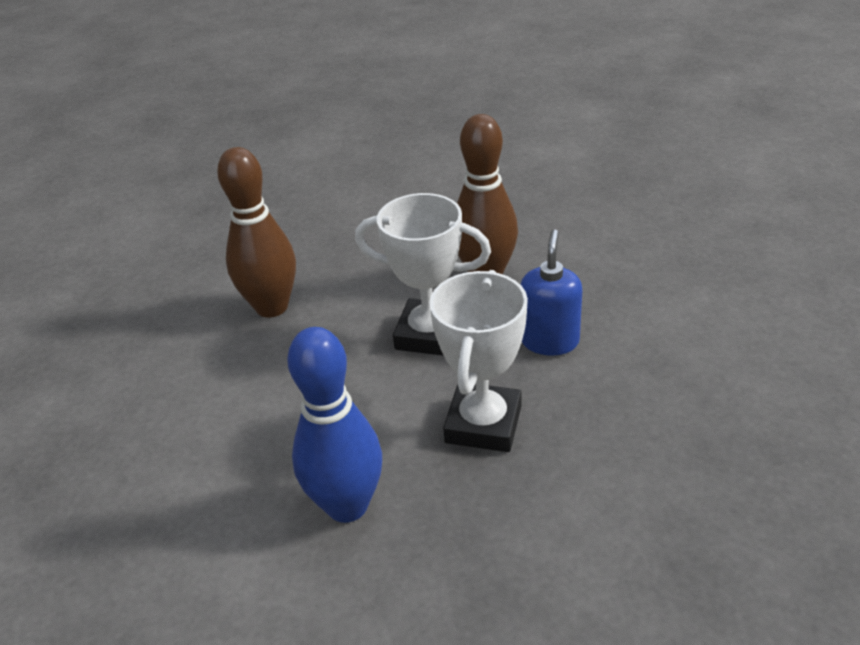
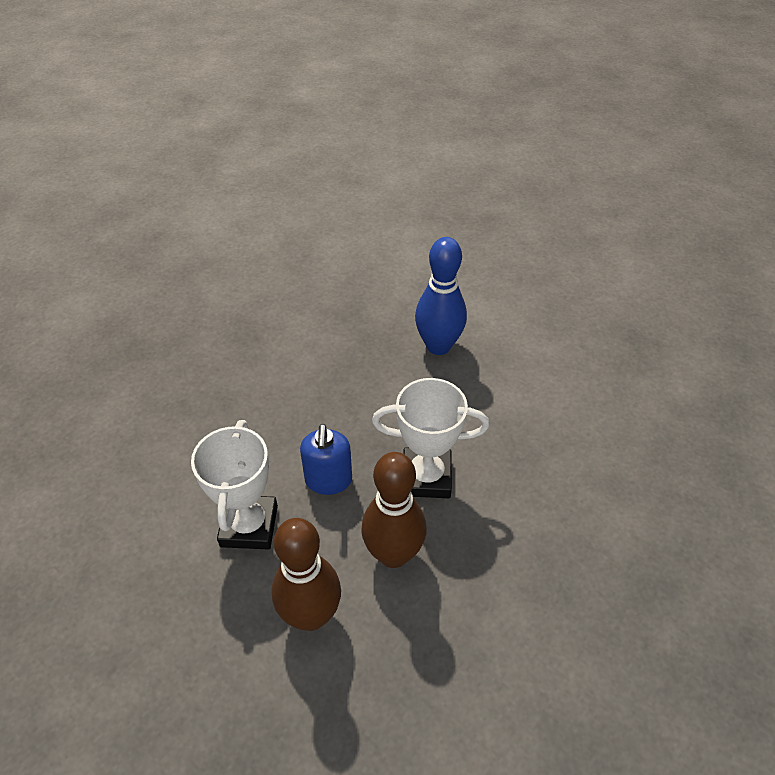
camera: 165 degrees right, 10 degrees up
(272, 307) = (574, 493): brown bowling pin -> brown bowling pin (311, 615)
(483, 424) = (368, 404): white trophy -> white trophy (249, 526)

